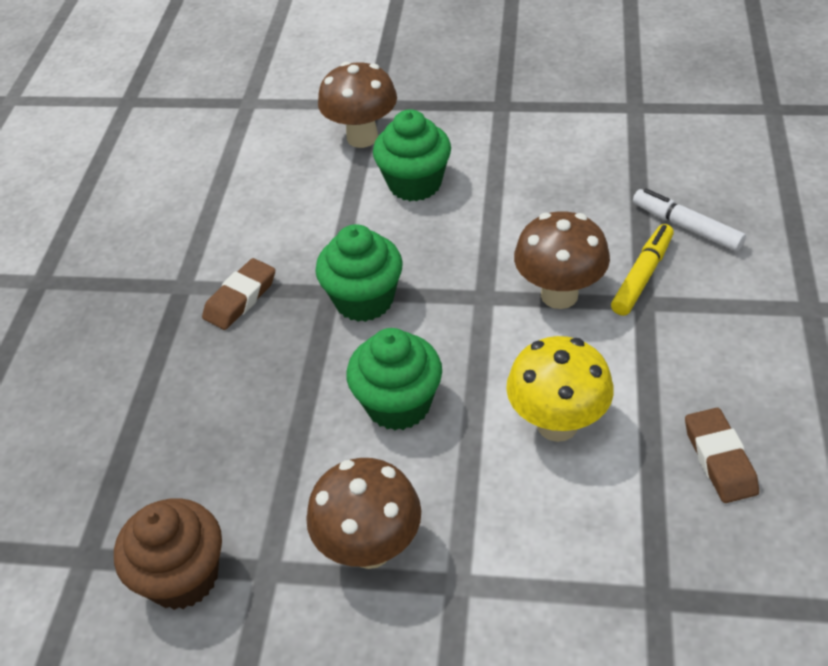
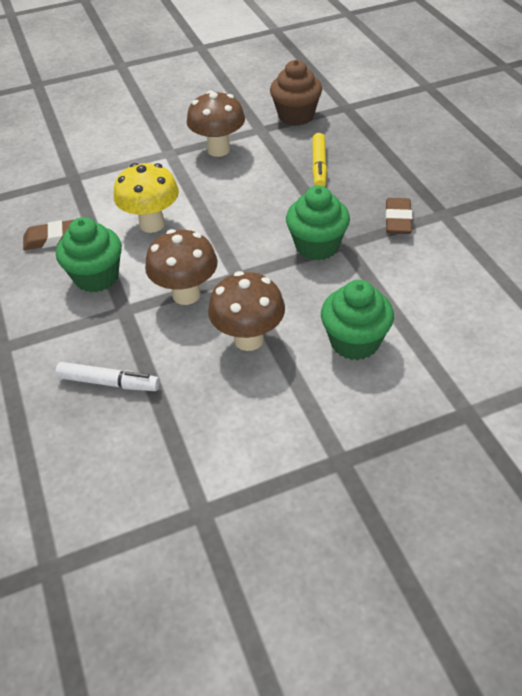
camera: 150 degrees right, 0 degrees up
(362, 137) = (440, 370): brown mushroom -> brown mushroom (249, 339)
(398, 404) = (249, 203): green cupcake -> green cupcake (96, 277)
(642, 276) = (132, 328): yellow marker -> yellow marker (319, 166)
(719, 459) = (53, 238): brown eraser -> brown eraser turned 60 degrees counterclockwise

